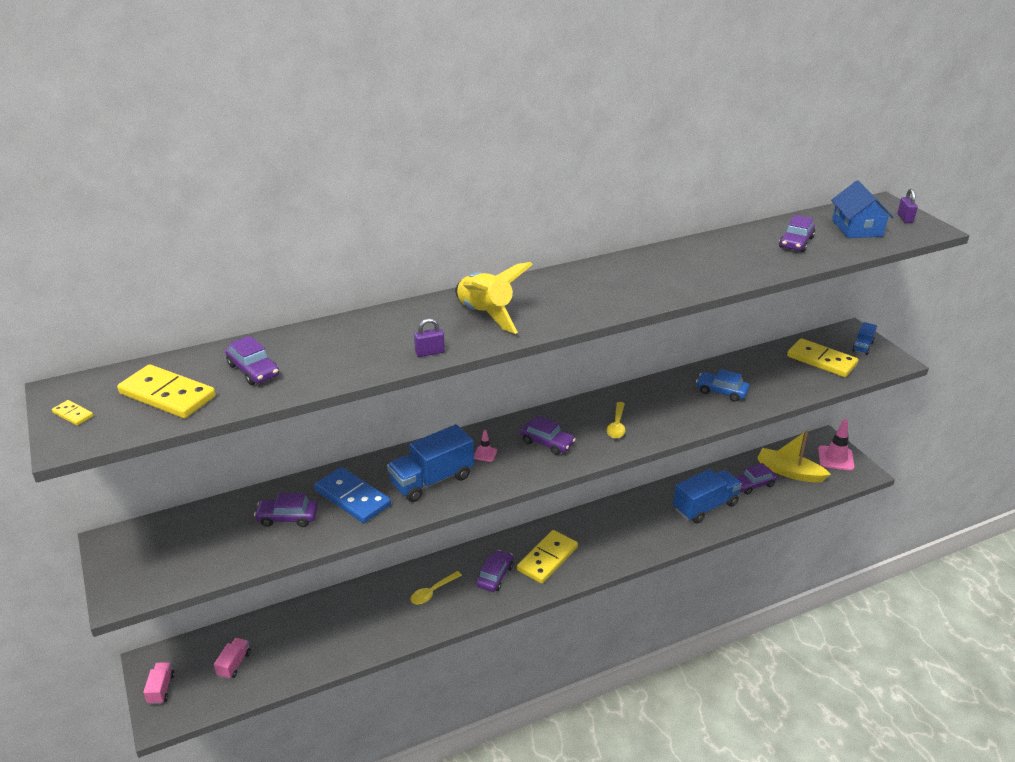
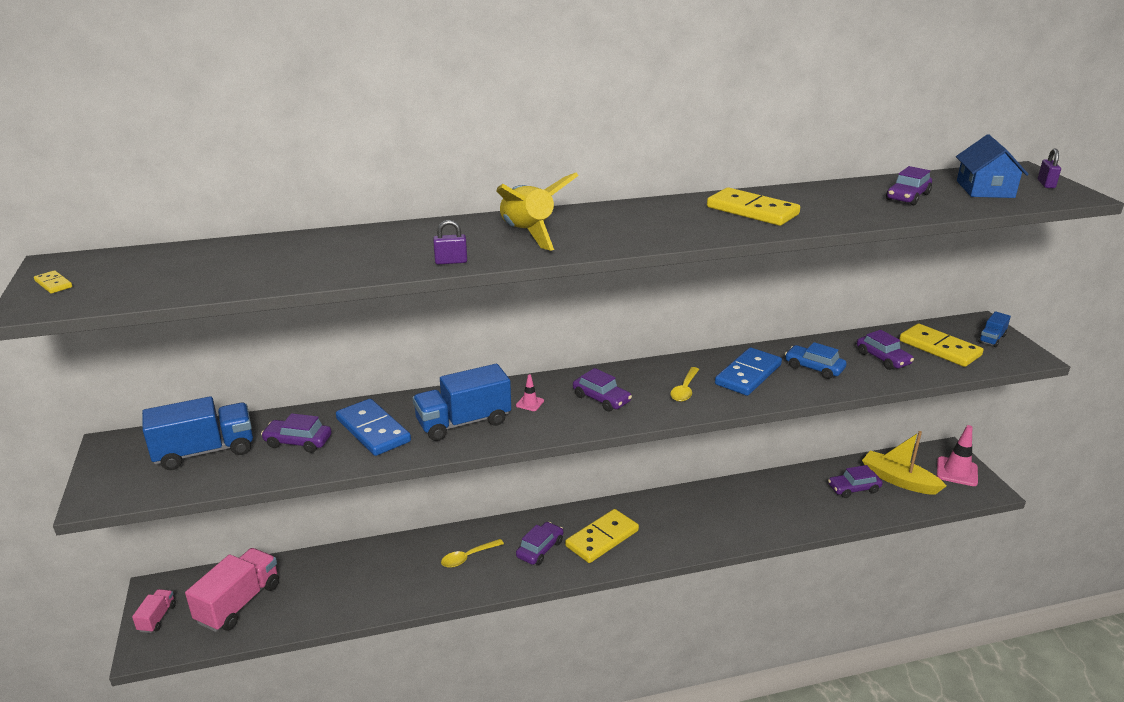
camera: 10 degrees right, 5 degrees down
(167, 395) = (157, 276): yellow domino -> yellow domino (752, 211)
(234, 664) = (239, 603): pink truck -> pink truck, size x1.98
(253, 370) = (257, 262): purple car -> purple car (883, 358)
(667, 404) = (748, 375): none -> blue domino
(705, 507) = (793, 505): blue truck -> blue truck (205, 451)

